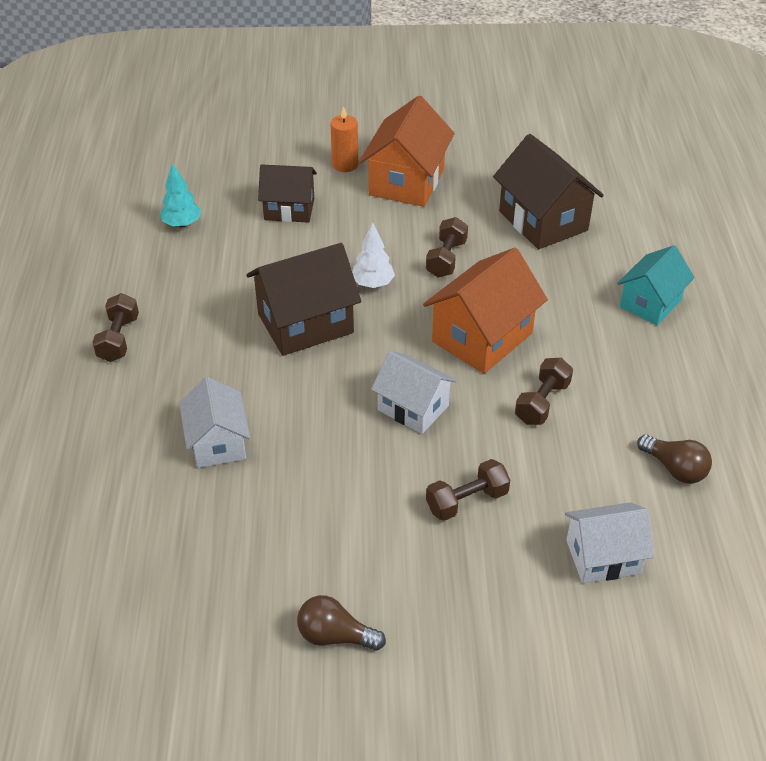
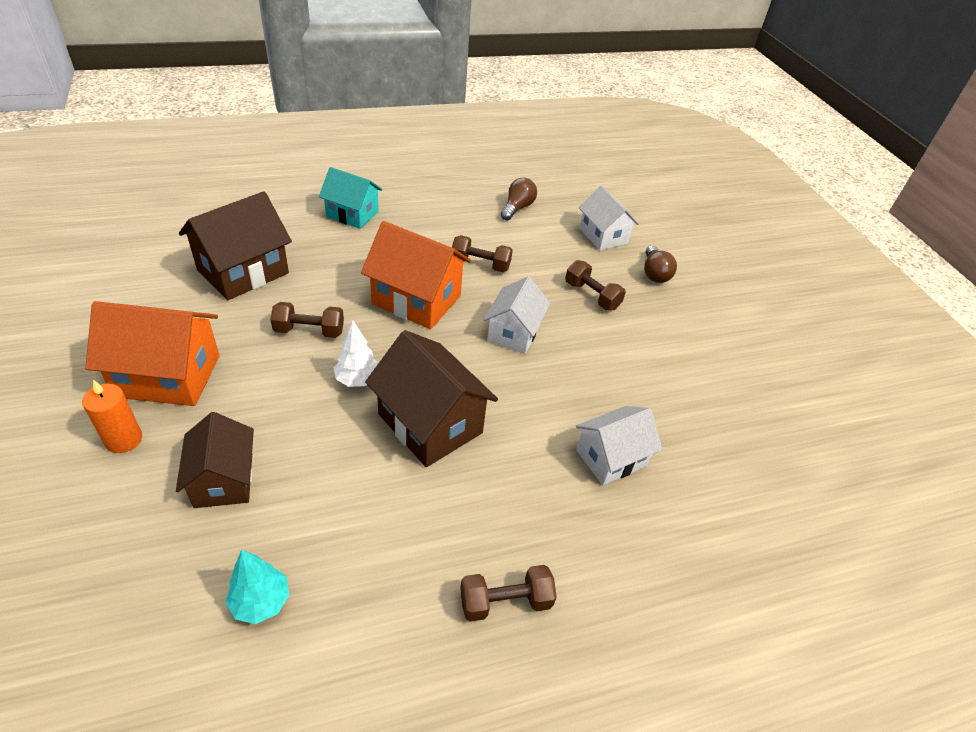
camera: 110 degrees left, 0 degrees up
(335, 636) = (737, 347): brown light bulb -> brown light bulb (654, 273)

